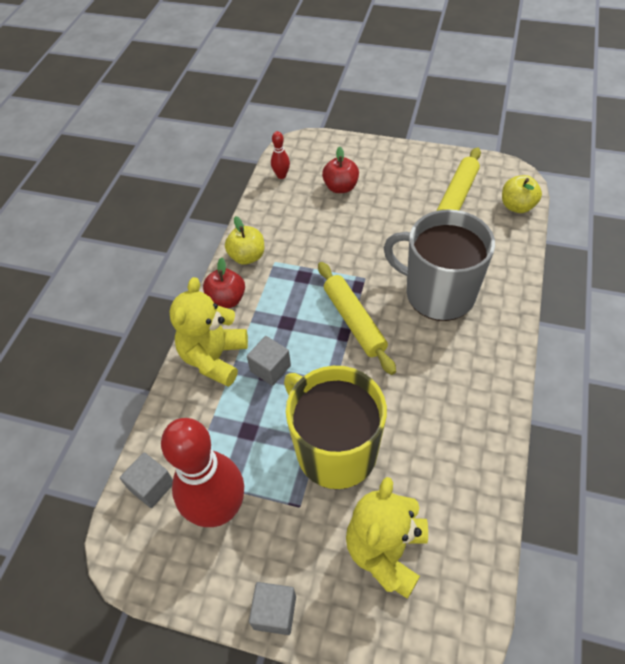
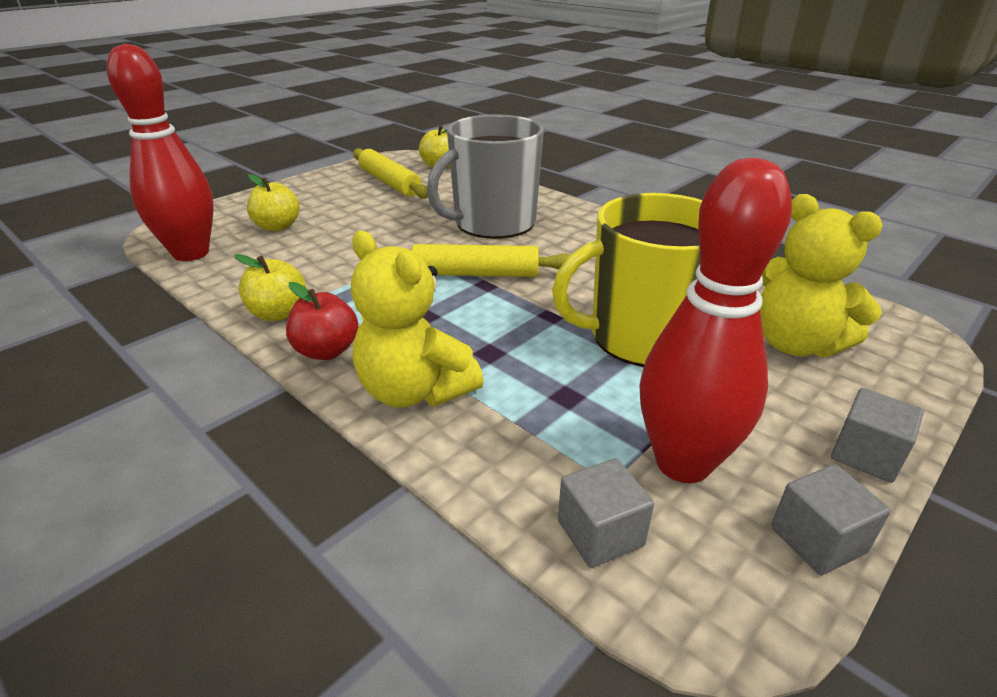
camera: 65 degrees left, 20 degrees down
(270, 368) = (482, 348): grey cube -> grey cube (817, 539)
(281, 175) = (191, 253): red bowling pin -> red bowling pin, size x2.43
(340, 187) = (277, 227): red apple -> yellow apple

